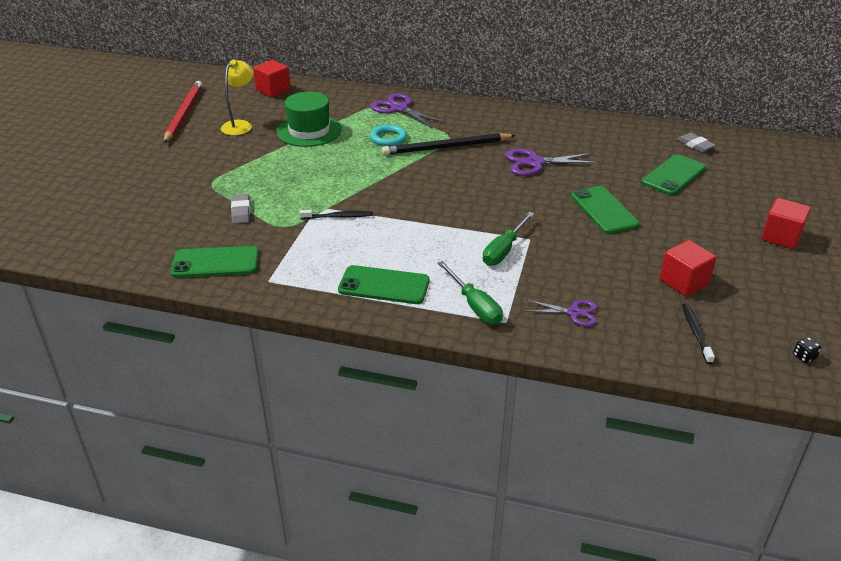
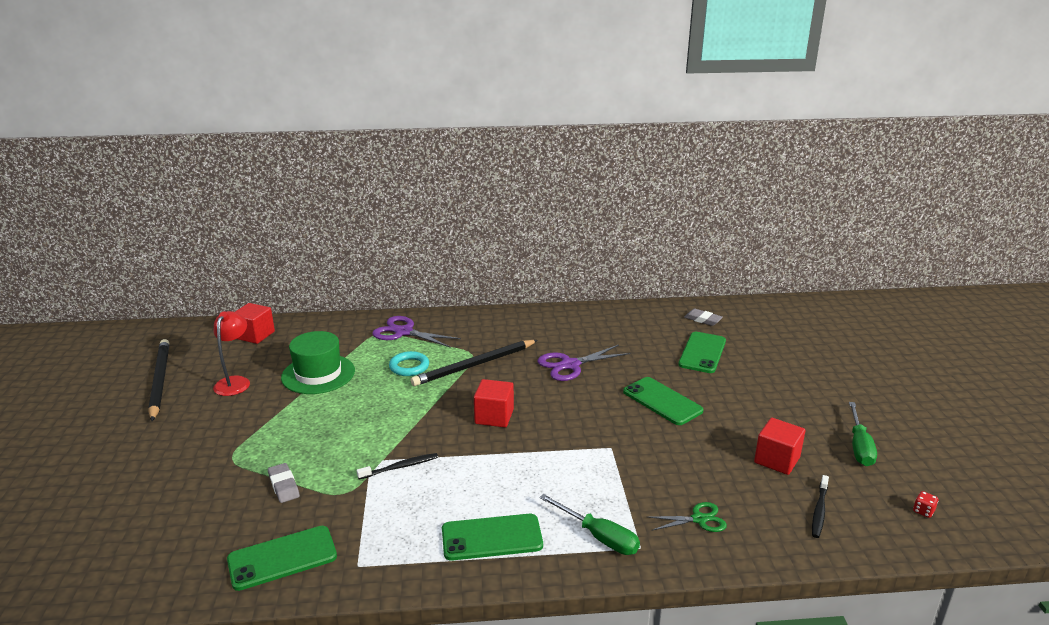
camera: 20 degrees left, 10 degrees down
(184, 114) = (159, 381): red pencil -> black pencil
(240, 125) = (235, 382): yellow lamp -> red lamp
(504, 250) = (593, 466): green screwdriver -> green screwdriver (859, 446)
(574, 313) = (699, 519): purple scissors -> green scissors
(695, 332) = (819, 511): black toothbrush -> black toothbrush turned 135 degrees counterclockwise
(781, 237) = (828, 394): red cube -> red cube (494, 416)
(804, 357) = (923, 511): black dice -> red dice

